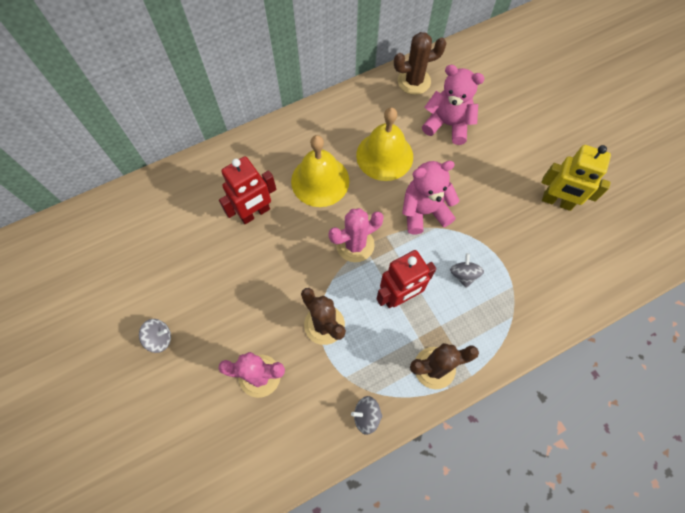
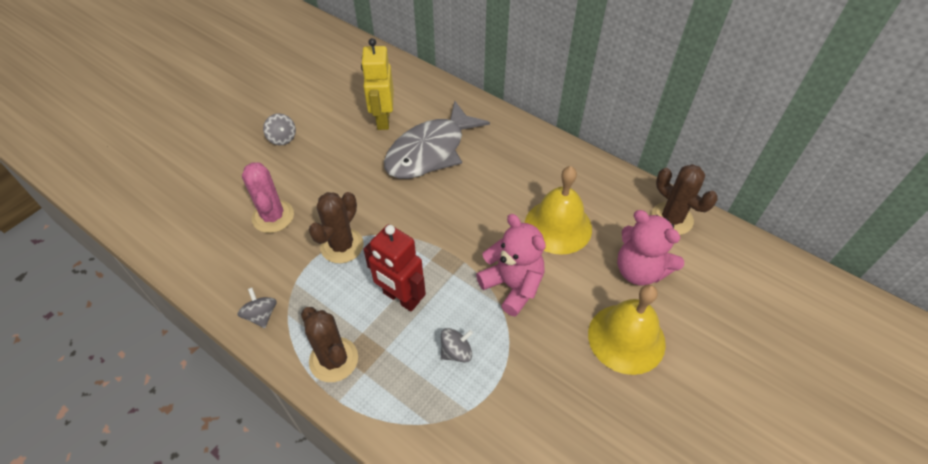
camera: 65 degrees right, 15 degrees down
(255, 213) = (430, 151): red robot -> grey fish
(320, 181) = (494, 185): yellow bell -> yellow bell (626, 338)
(355, 245) = (439, 239): pink cactus -> none
(447, 124) = (639, 270): pink teddy bear -> pink teddy bear turned 135 degrees clockwise
(557, 202) = (614, 428): yellow robot -> yellow robot (383, 119)

